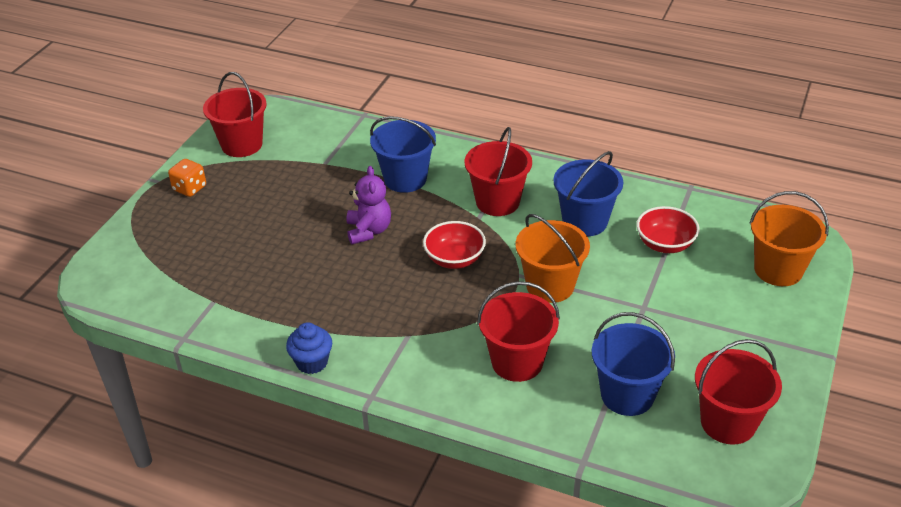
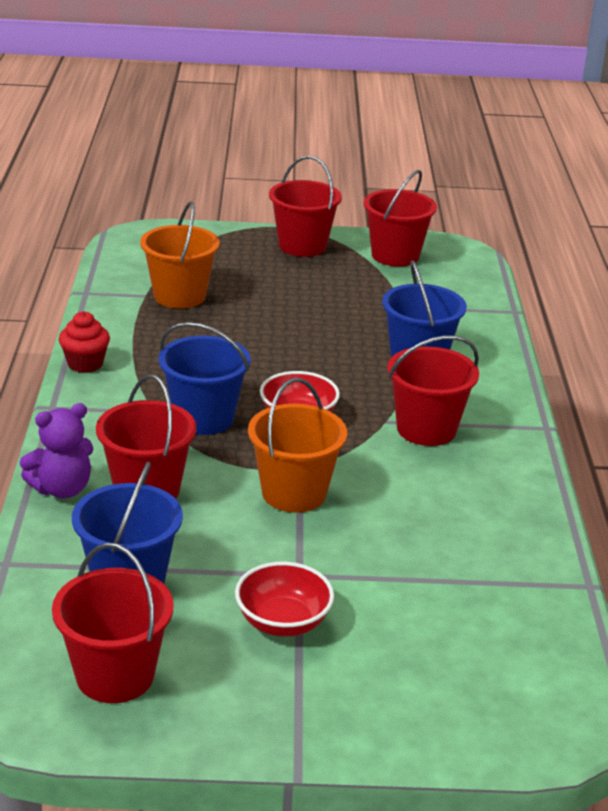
camera: 65 degrees right, 10 degrees down
(190, 188) = (302, 246): orange dice -> red bucket
(312, 362) = (85, 364): blue cupcake -> red cupcake
(369, 231) = (308, 355): purple teddy bear -> purple teddy bear (62, 489)
(585, 221) = (439, 501): blue bucket -> blue bucket (203, 418)
(665, 244) = (442, 577): red bowl -> red bowl (283, 622)
(778, 270) = (461, 696): orange bucket -> orange bucket (179, 296)

